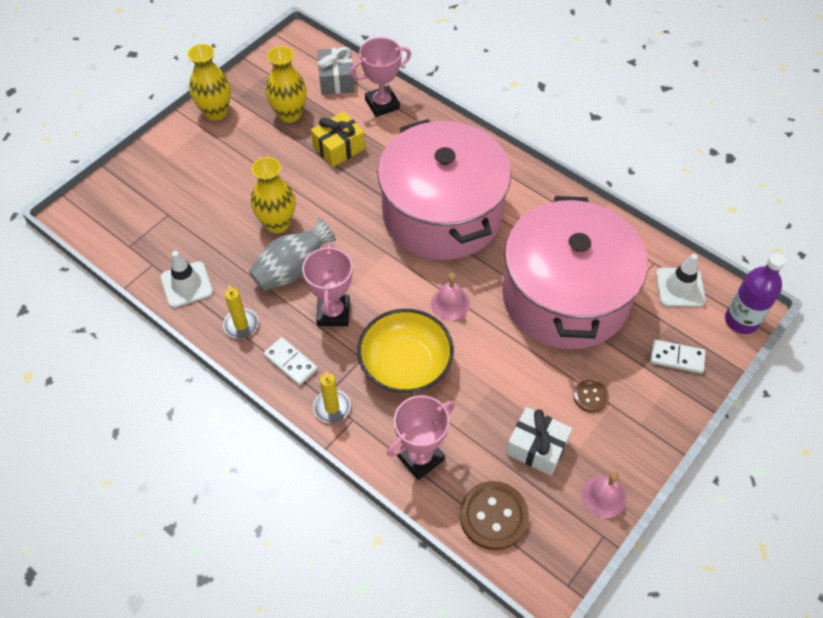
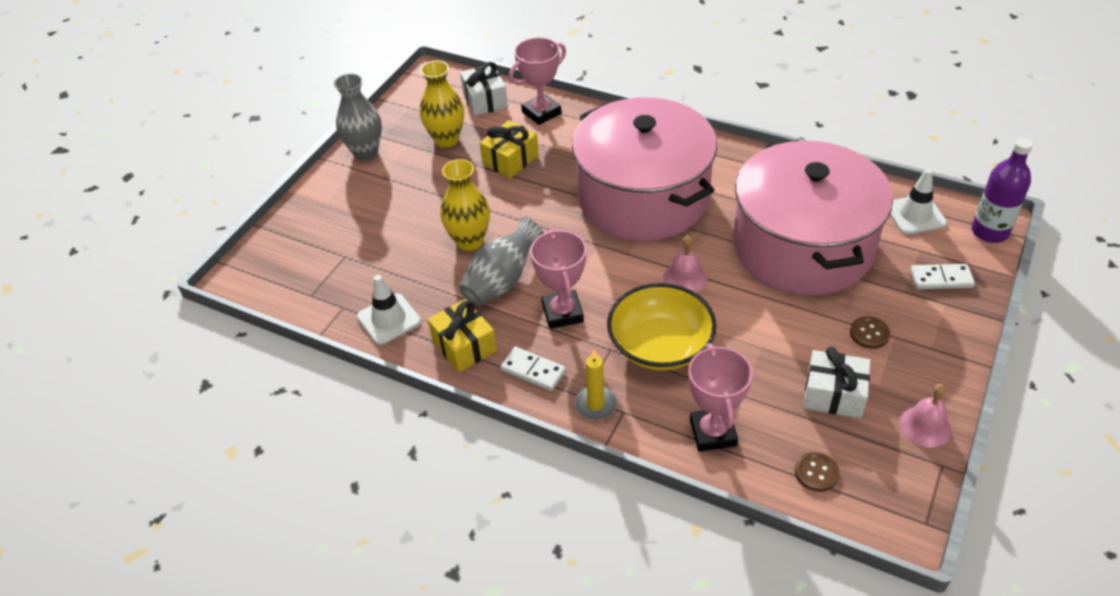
camera: 10 degrees left, 10 degrees down
(216, 112) = (365, 152): yellow vase -> grey vase
(241, 325) = (464, 345): yellow candle -> yellow gift
(336, 80) = (485, 100): grey gift -> white gift
(420, 458) = (713, 433): pink trophy -> pink trophy turned 45 degrees counterclockwise
(493, 516) = (816, 473): brown button -> brown button, size x0.55

